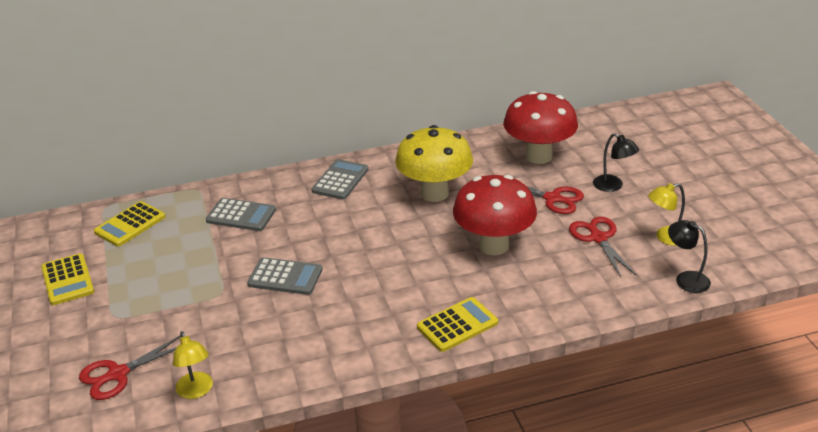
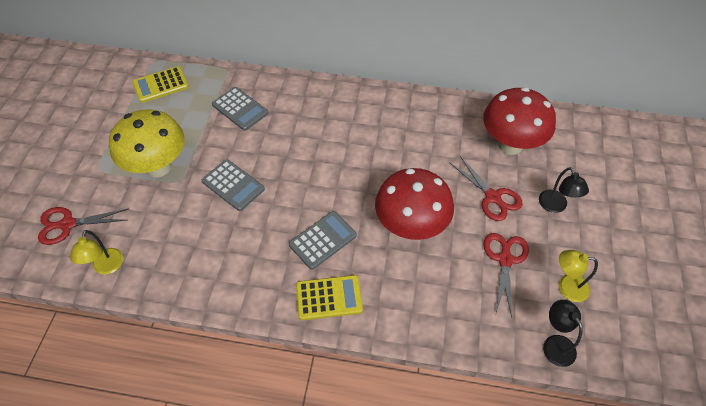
camera: 25 degrees right, 20 degrees up
(67, 280) = (90, 120): yellow calculator -> none
(340, 180) = (333, 104): grey calculator -> grey calculator (323, 240)
(434, 193) = (398, 149): yellow mushroom -> yellow mushroom (158, 167)

